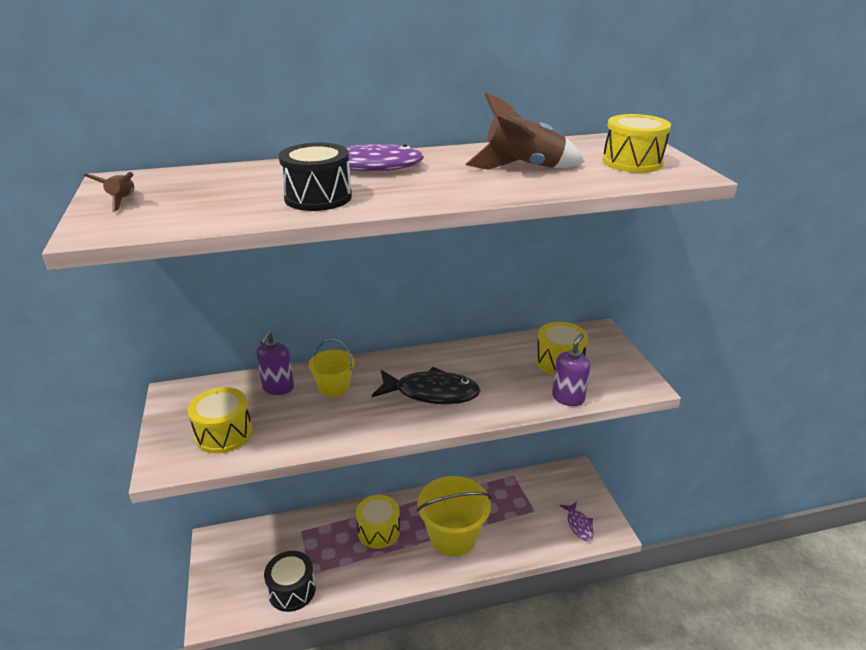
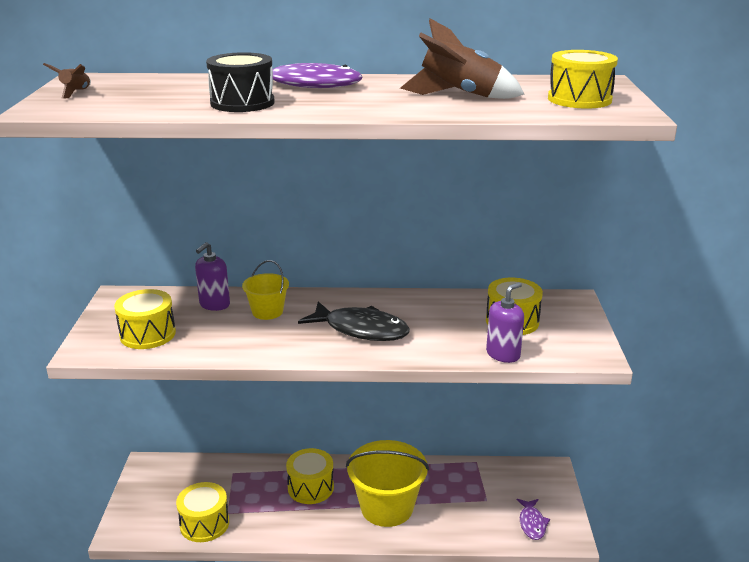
camera: 15 degrees right, 5 degrees down
(292, 590) = (204, 524): black drum -> yellow drum

